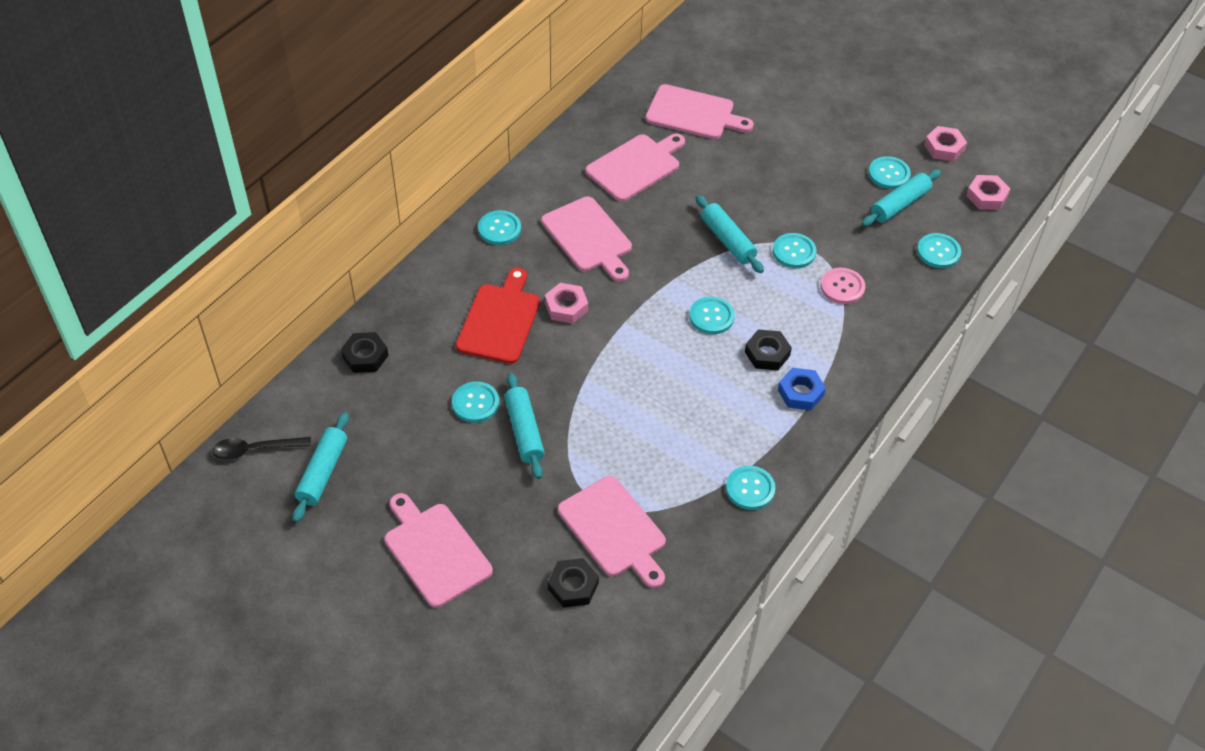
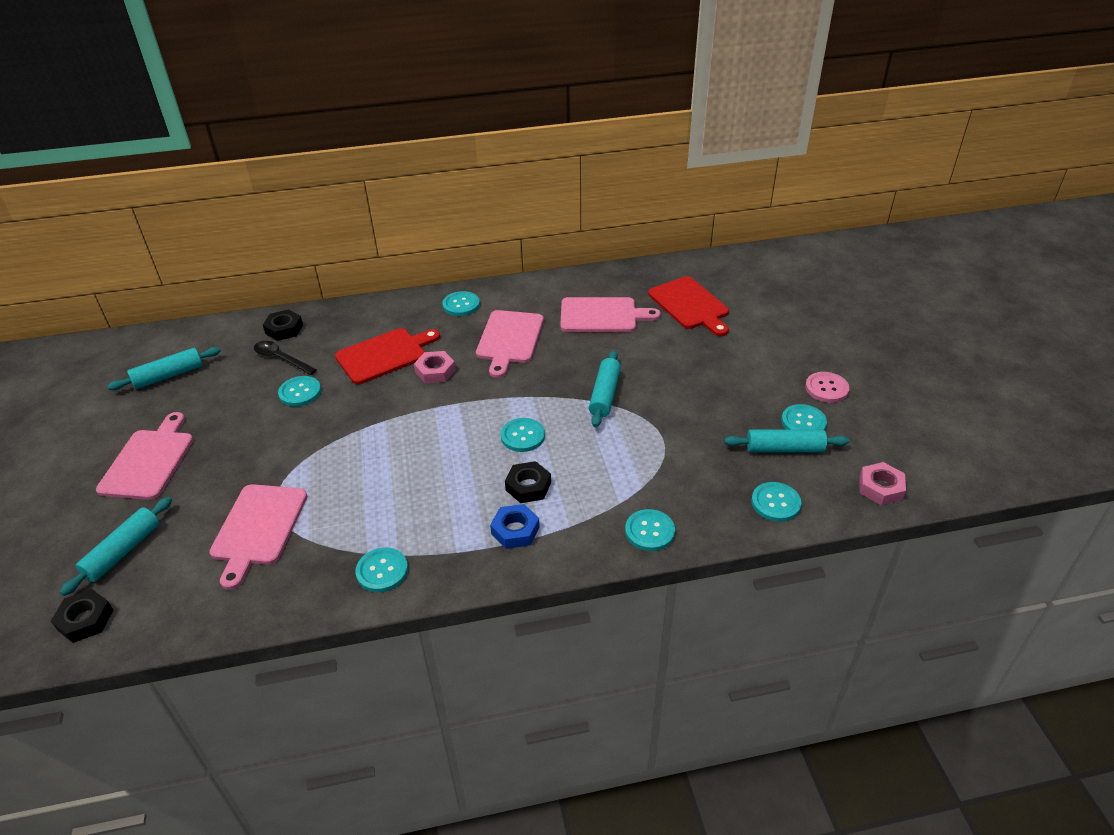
camera: 45 degrees right, 10 degrees down
(255, 450) = (159, 342): black spoon -> black spoon (281, 358)
(524, 431) = (301, 427): turquoise rolling pin -> turquoise rolling pin (123, 551)
(573, 586) = (182, 544): black nut -> black nut (85, 619)
(693, 114) = (690, 305): pink cutting board -> red cutting board
(794, 252) = (646, 431): turquoise button -> turquoise button (649, 531)
(842, 287) = (653, 478): pink button -> pink button (826, 388)
(944, 148) = (883, 430): pink nut -> none

